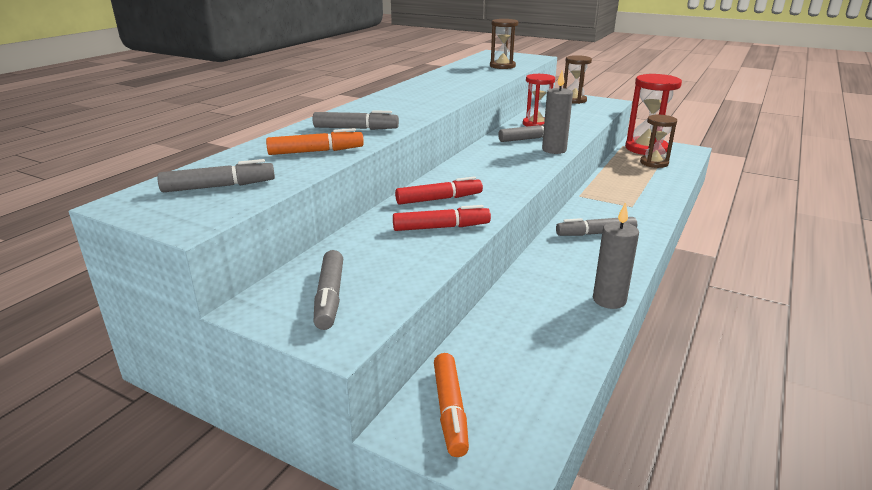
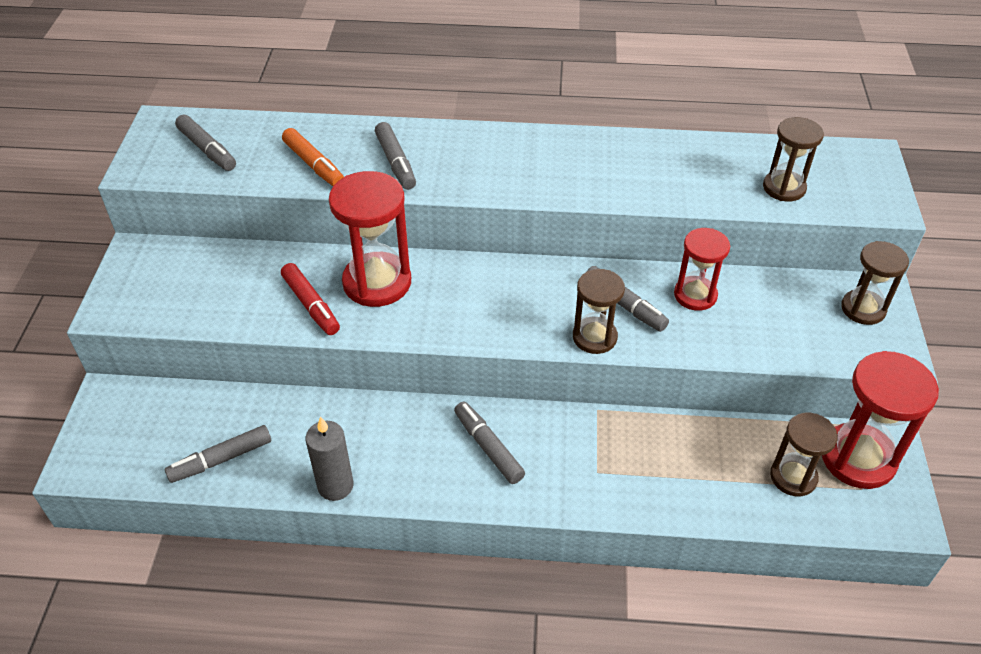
camera: 65 degrees right, 20 degrees up
(329, 297) = (161, 283): grey marker -> grey marker (221, 459)
(439, 199) = (377, 282): red marker -> red hourglass
(450, 410) = (131, 413): orange marker -> none
(554, 150) = (594, 337): grey candle -> brown hourglass

